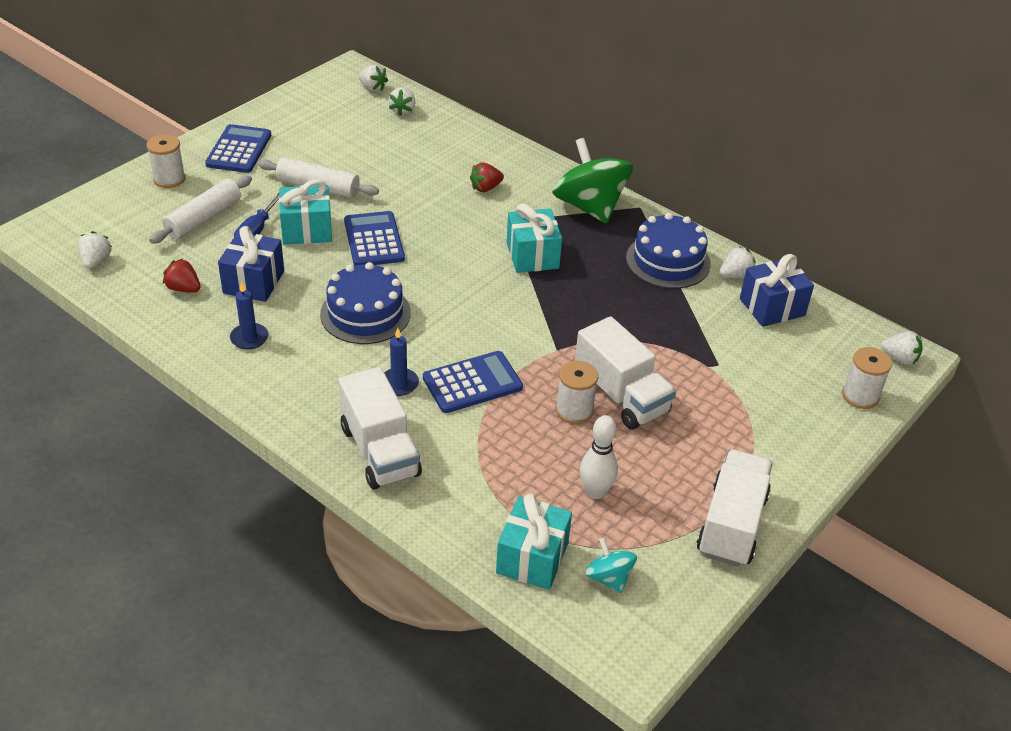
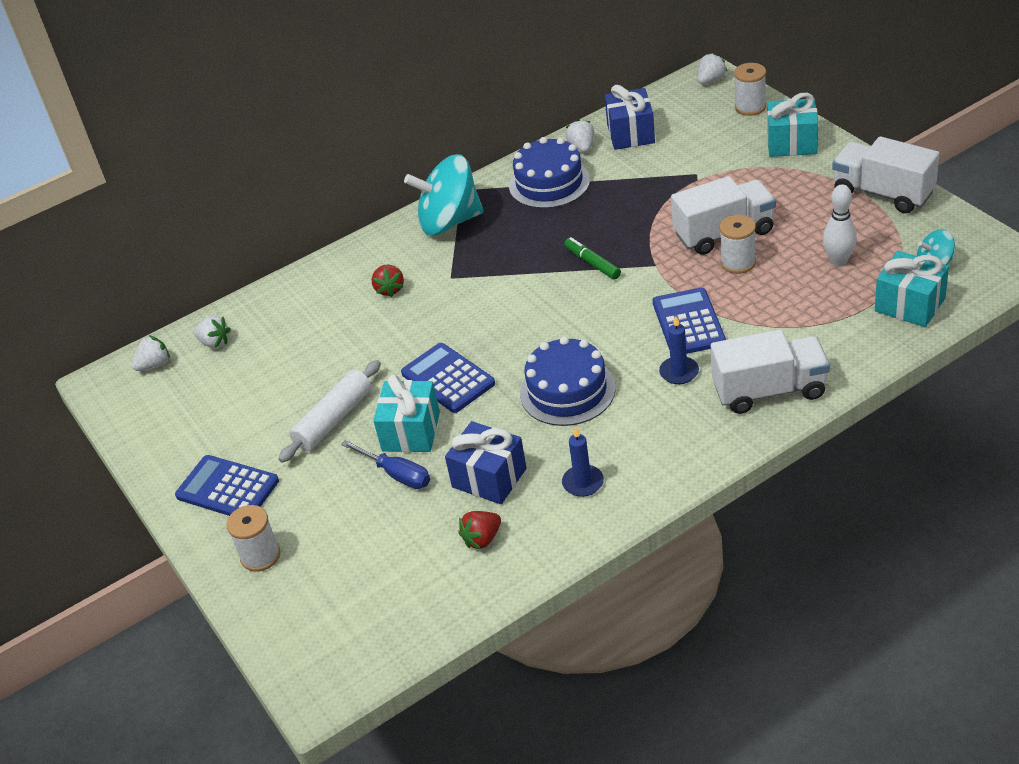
camera: 65 degrees left, 0 degrees up
(96, 261) = (403, 624): white strawberry -> none
(204, 218) = (355, 521): white rolling pin -> none
(374, 240) = (448, 378): blue calculator -> blue calculator turned 45 degrees clockwise
(532, 255) = (513, 267): turquoise gift -> turquoise gift (791, 143)
(549, 306) = (592, 263): none -> green marker
(589, 207) = (449, 221): green spinning top -> turquoise spinning top

